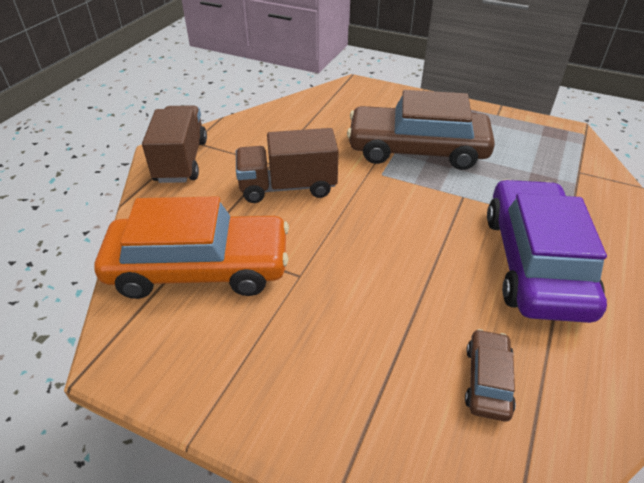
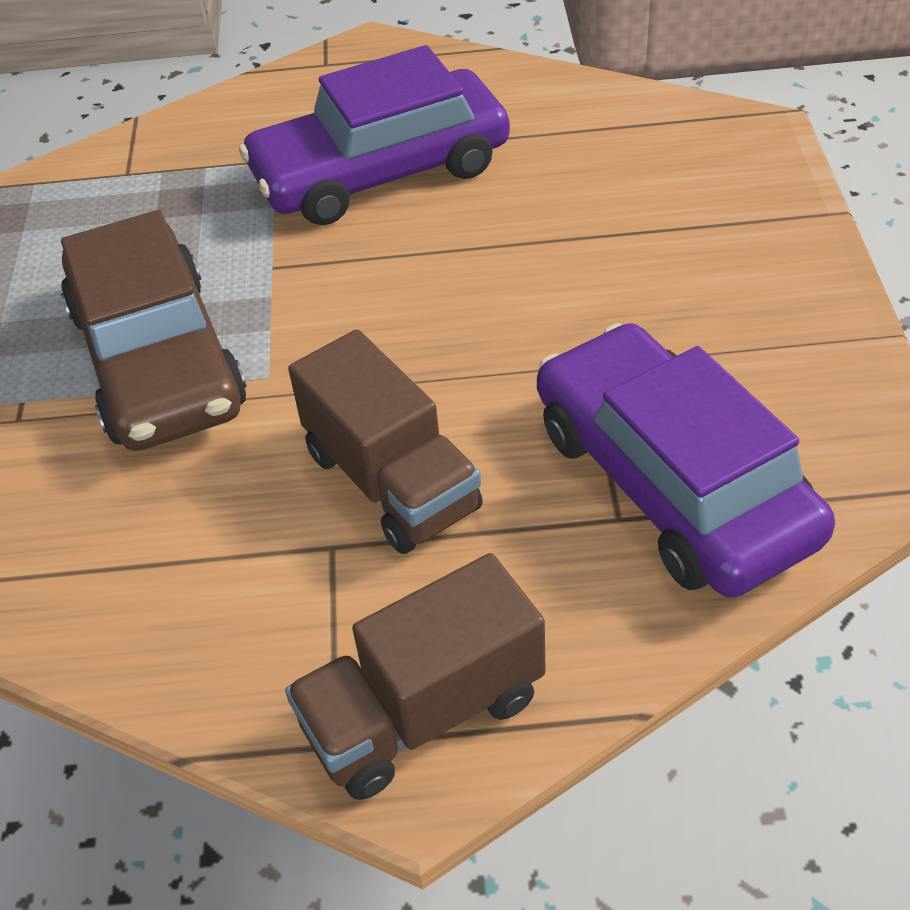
camera: 115 degrees left, 5 degrees up
(199, 268) = (672, 482): orange car -> purple car
(487, 380) = (604, 163): brown car -> none

